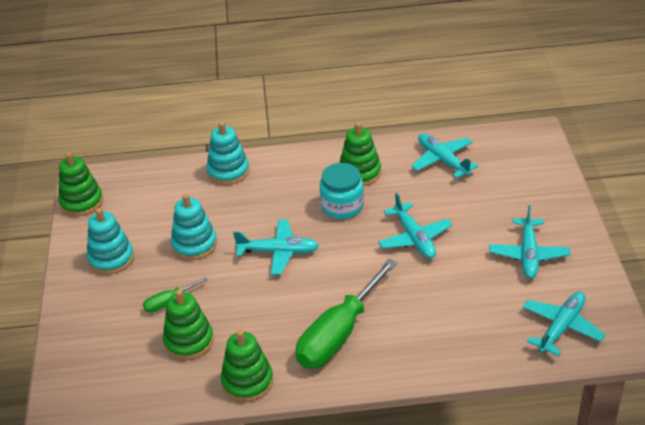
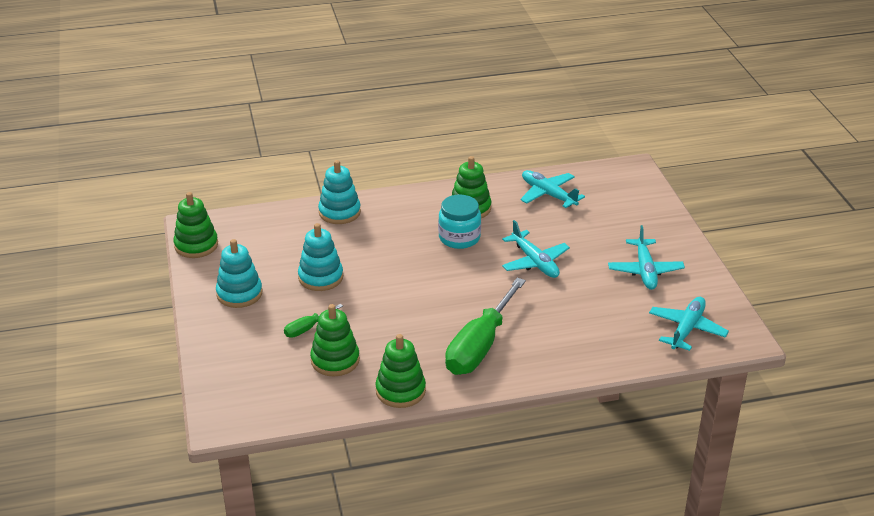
camera: 10 degrees left, 5 degrees down
(278, 252) = (406, 280): turquoise plane -> none

